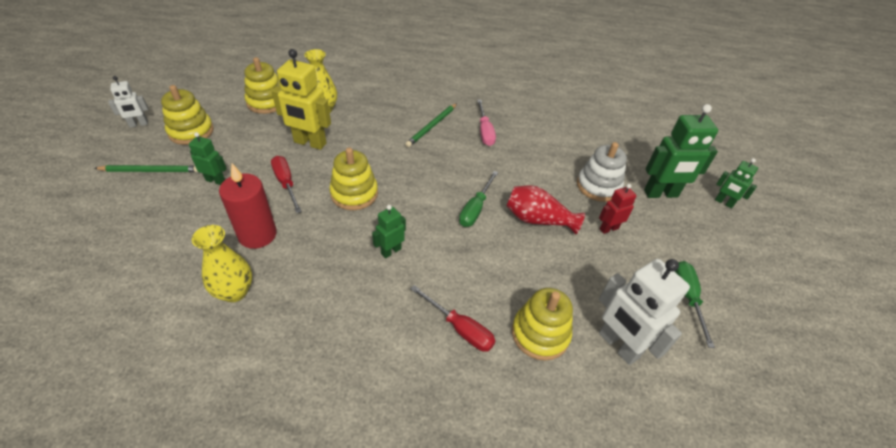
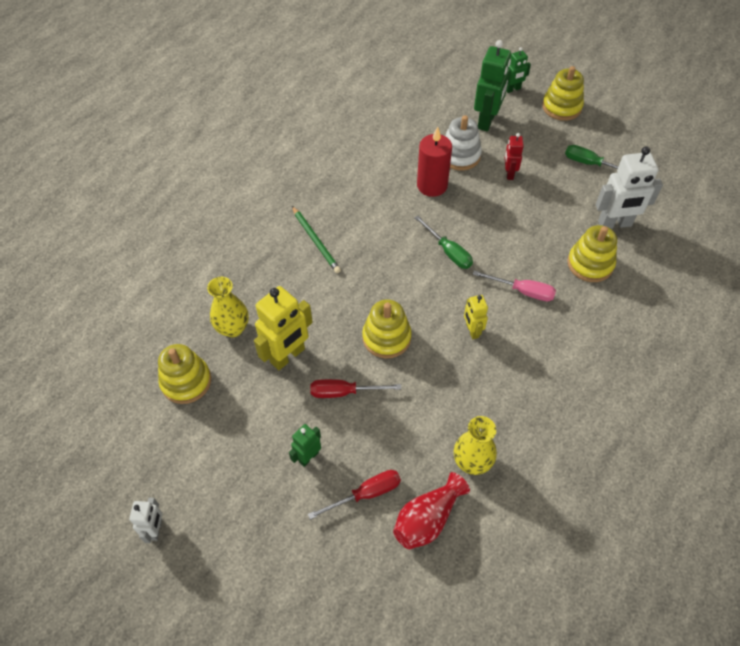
camera: 60 degrees left, 10 degrees up
(151, 171) = (259, 521): green pencil -> none
(191, 131) = (203, 471): yellow stacking toy -> yellow stacking toy (561, 107)
(257, 235) = (408, 431): red candle -> red candle (432, 185)
(391, 251) = (472, 331): green robot -> yellow robot
(460, 328) = (568, 311): red screwdriver -> red screwdriver (366, 494)
(485, 132) = (347, 202): pink screwdriver -> pink screwdriver (523, 291)
(538, 220) = (480, 214): red vase -> red vase (427, 519)

